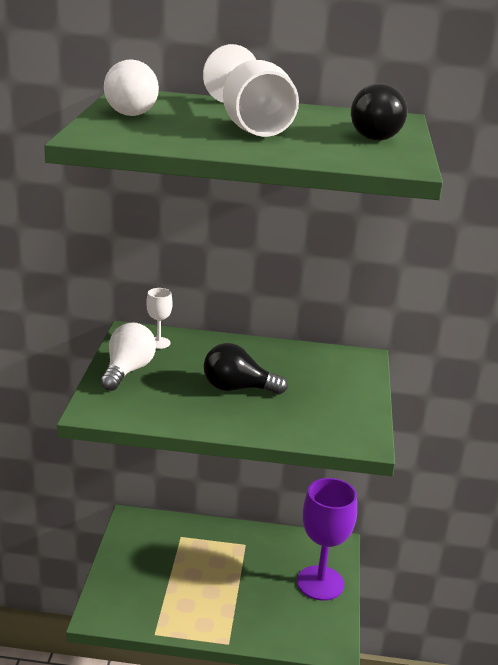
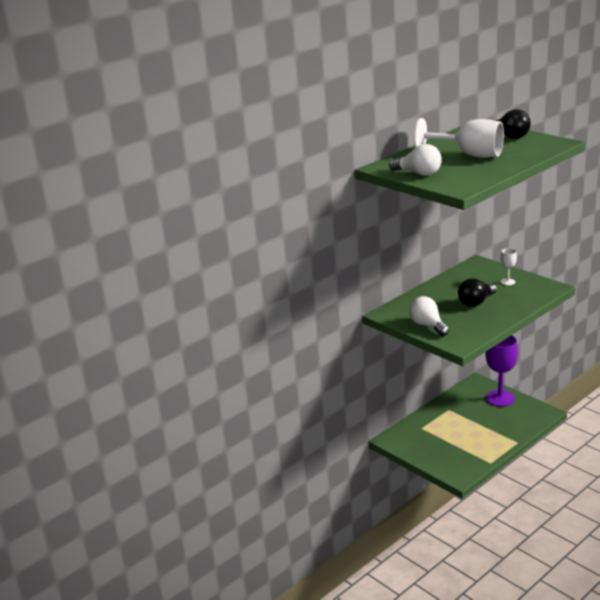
camera: 45 degrees left, 0 degrees up
(158, 343) = (405, 309): white goblet -> white goblet (507, 282)

